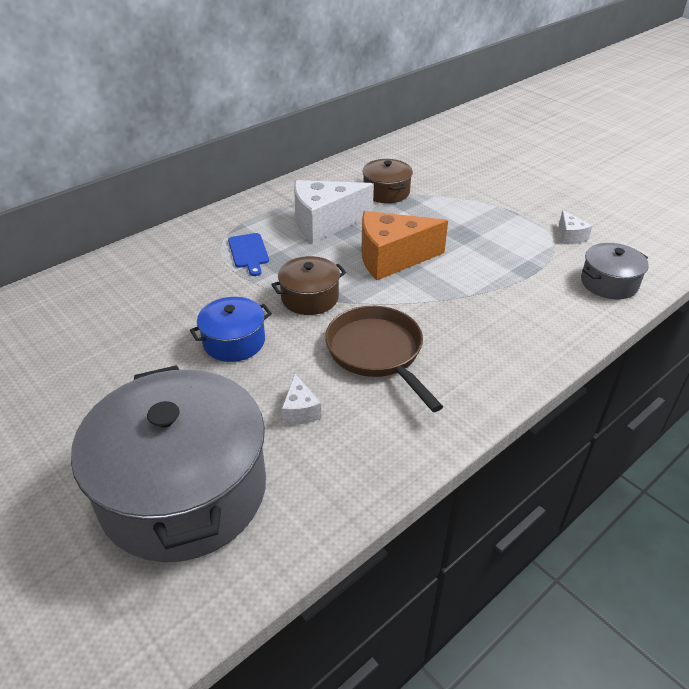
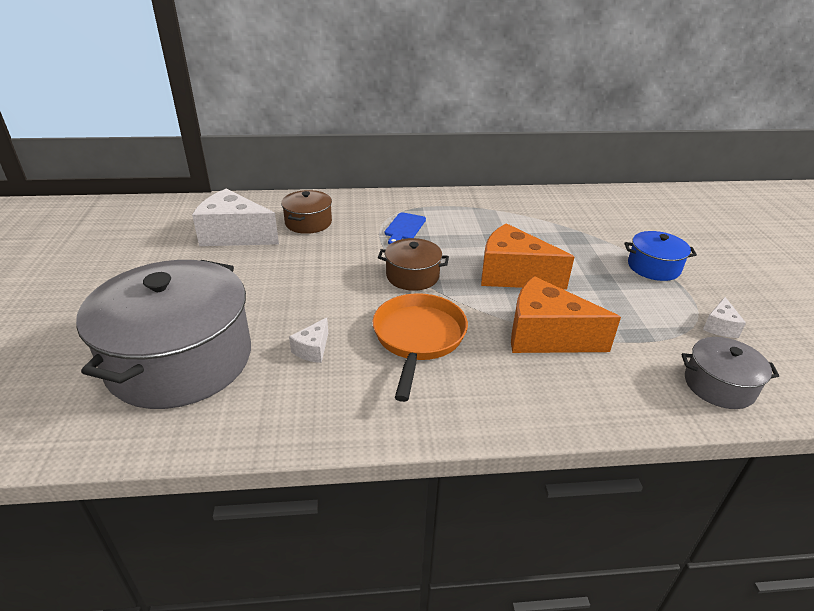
camera: 35 degrees right, 5 degrees down
(234, 341) = (324, 281): blue pot -> blue pot (653, 267)
(325, 223) = (486, 229): white cheese -> white cheese (234, 235)
(377, 353) = (418, 338): brown pan -> orange pan
(386, 192) = (566, 225): brown pot -> brown pot (308, 223)
(469, 301) = (546, 336): none -> orange cheese

